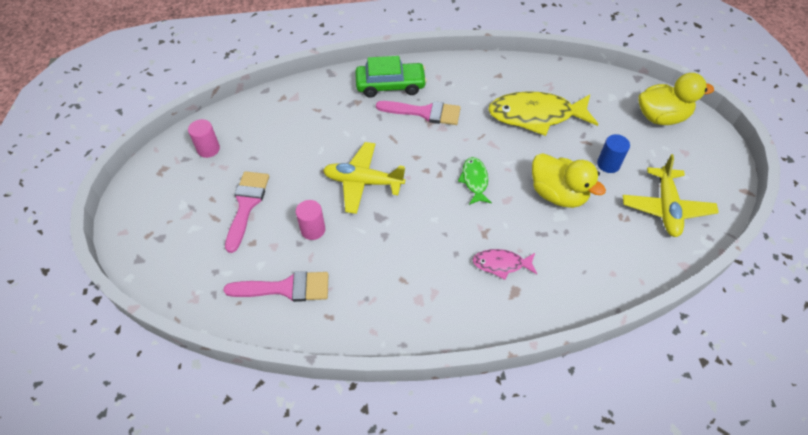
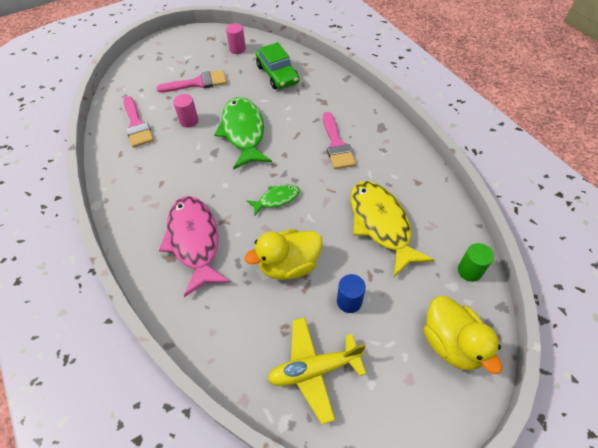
camera: 70 degrees right, 0 degrees up
(363, 182) = (243, 132): yellow plane -> green fish
(390, 85) = (355, 115): green car -> green car (277, 74)
(501, 264) = (194, 241): pink fish -> pink fish, size x1.98
(557, 194) = (289, 265): yellow duck -> yellow duck turned 45 degrees clockwise
(601, 81) = (469, 271): none -> green cylinder

